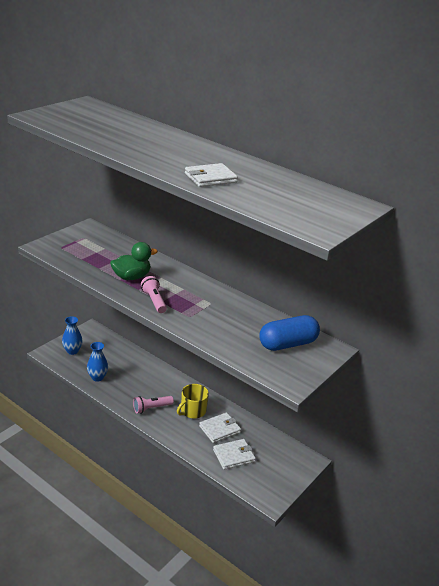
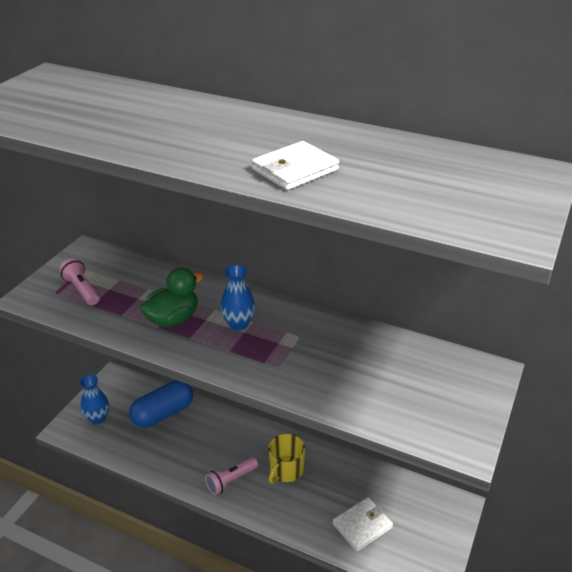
camera: 10 degrees left, 5 degrees up
(97, 377) = (144, 451): blue vase -> blue vase (238, 324)
(154, 301) = (219, 352): pink flashlight -> pink flashlight (82, 290)
(219, 429) = (330, 489): white wallet -> none
(287, 344) = (429, 379): blue capsule -> blue capsule (163, 413)

